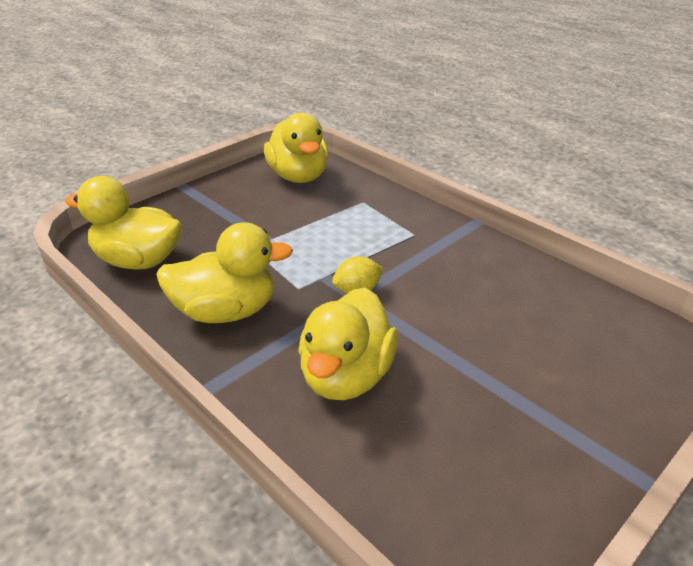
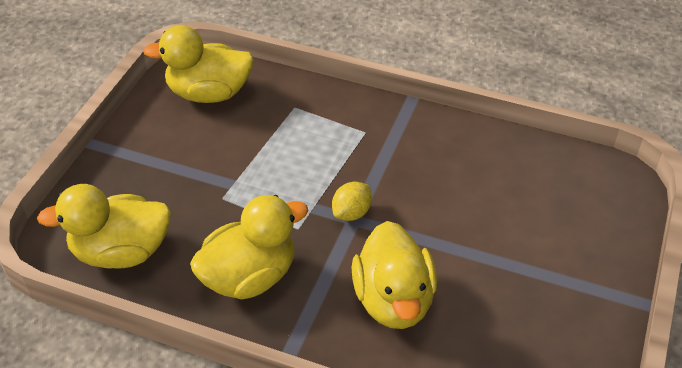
camera: 25 degrees left, 10 degrees up
(298, 176) = (209, 93): yellow duck -> yellow duck turned 135 degrees clockwise

